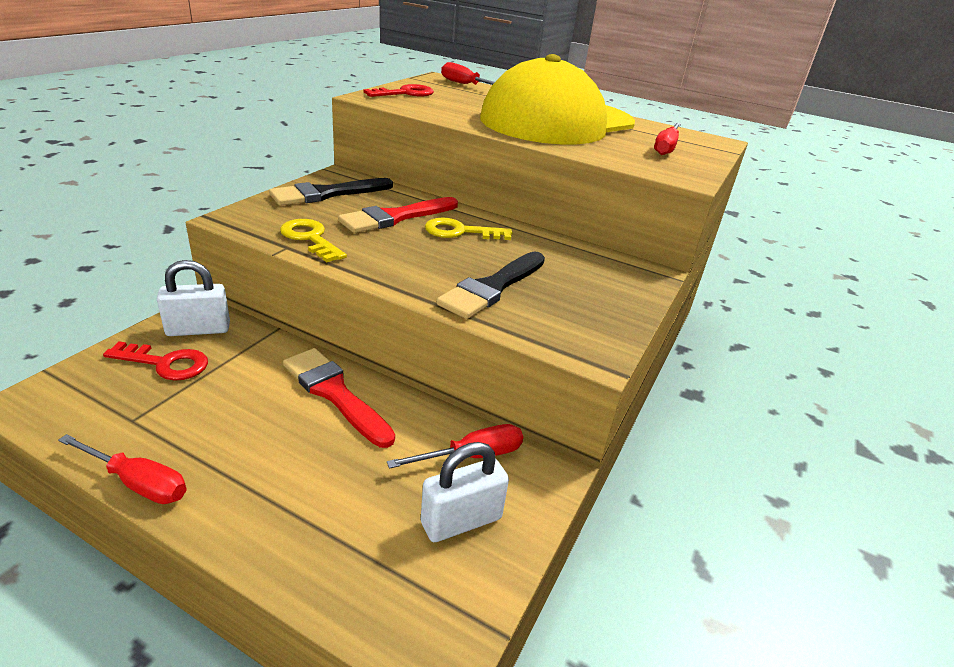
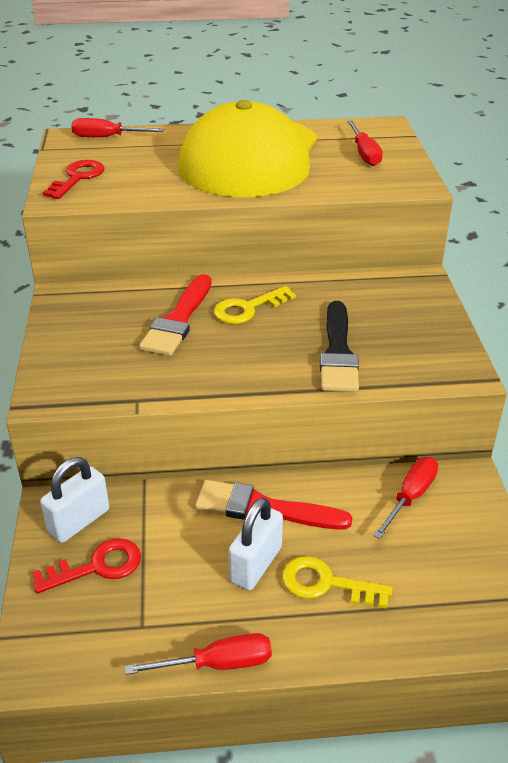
camera: 30 degrees left, 5 degrees up
(310, 238) = (143, 381): yellow key -> yellow key (326, 584)
(327, 194) = (84, 324): black brush -> none
(461, 521) = (453, 545): white padlock -> white padlock (256, 564)

